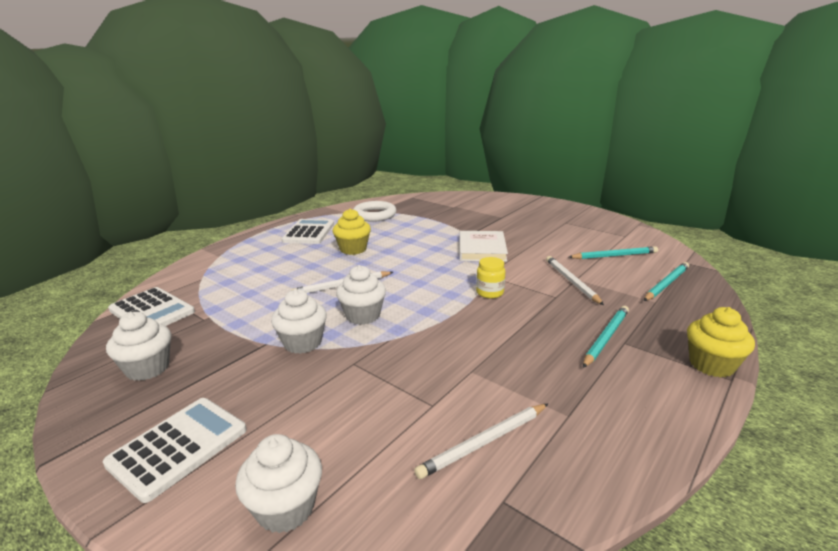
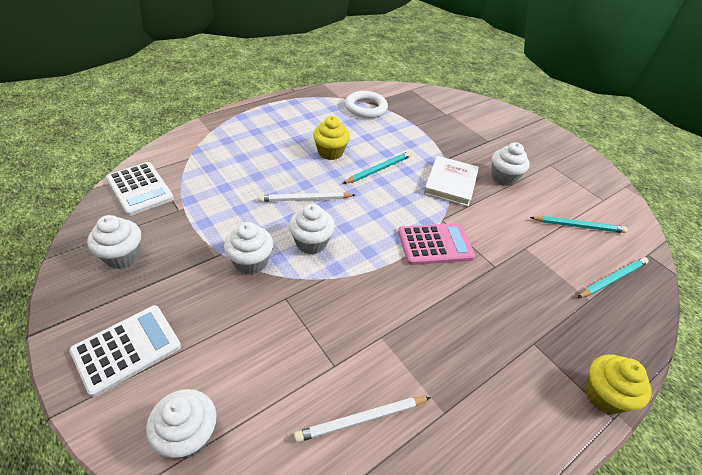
camera: 10 degrees right, 20 degrees up
(309, 232) = (297, 118): white calculator -> none
(489, 292) = (435, 244): yellow jar -> pink calculator
(528, 237) = (503, 178): none -> white cupcake
(571, 281) = (519, 250): white pencil -> none
(605, 337) = (519, 332): turquoise pencil -> turquoise pencil (378, 169)

